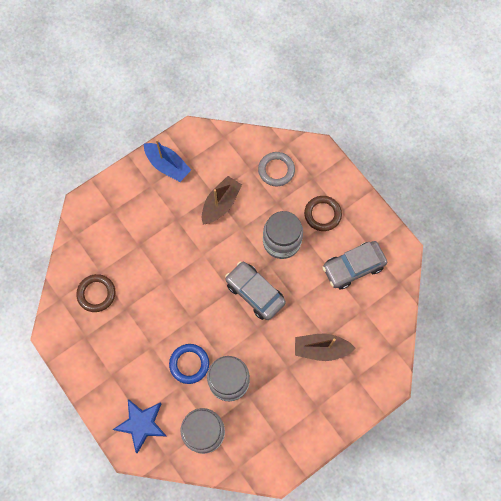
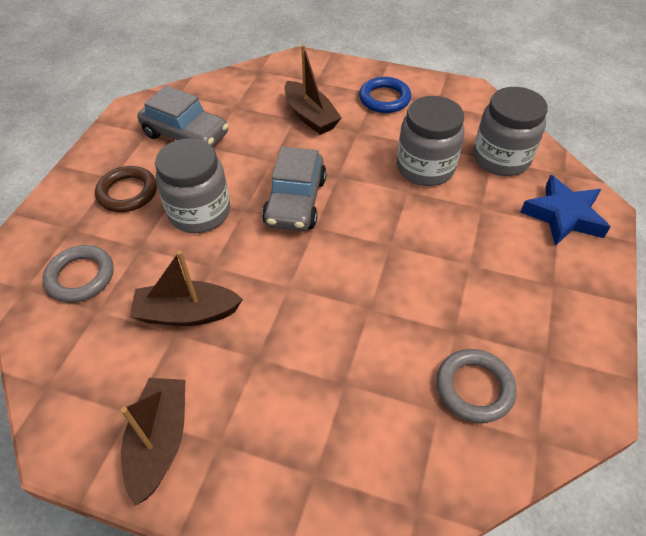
camera: 125 degrees left, 20 degrees down
(96, 294) = (474, 388): brown ring -> grey ring
(167, 166) = (160, 441): blue boat -> brown boat
(189, 364) = (447, 213): blue ring -> blue ring (384, 98)

